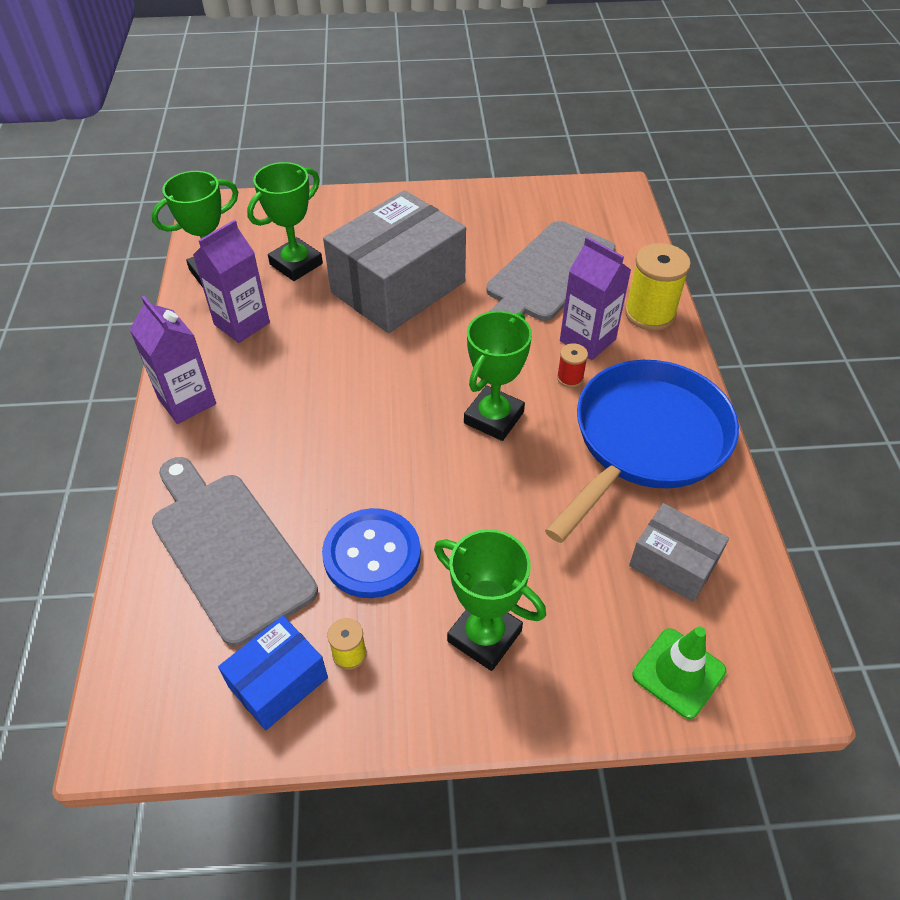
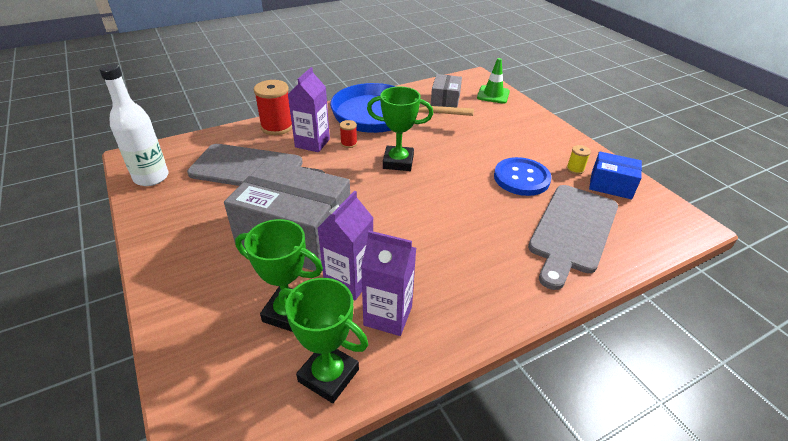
camera: 115 degrees left, 10 degrees down
(187, 401) = (491, 309): purple carton -> purple carton (349, 281)
(484, 636) = (526, 137): green trophy -> none
(567, 200) = (151, 177): none -> white bottle
(650, 313) = (277, 127): yellow spool -> red spool

